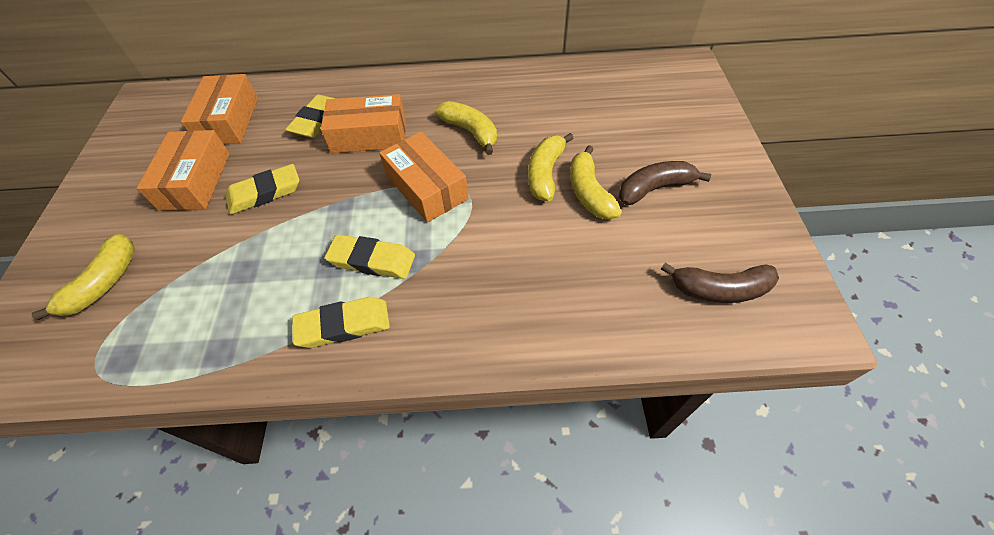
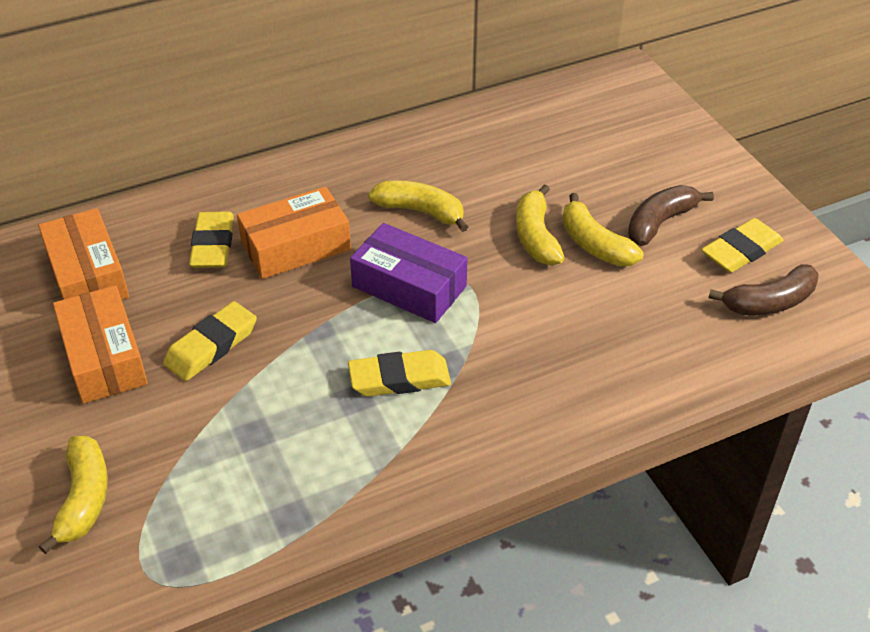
camera: 25 degrees left, 10 degrees down
(343, 325) = (413, 449): yellow eraser -> yellow eraser (741, 250)
(426, 187) = (409, 286): orange box -> purple box

